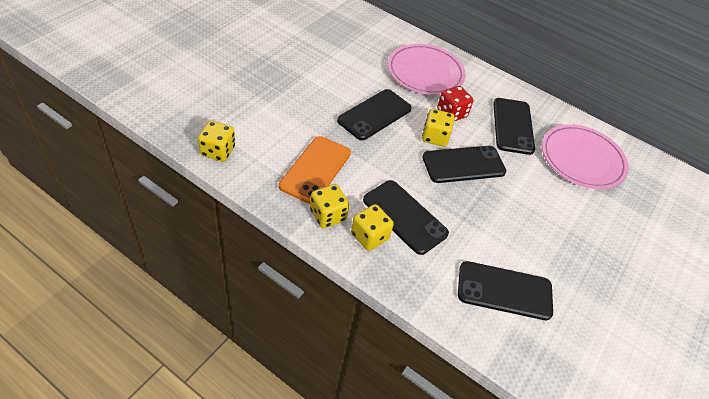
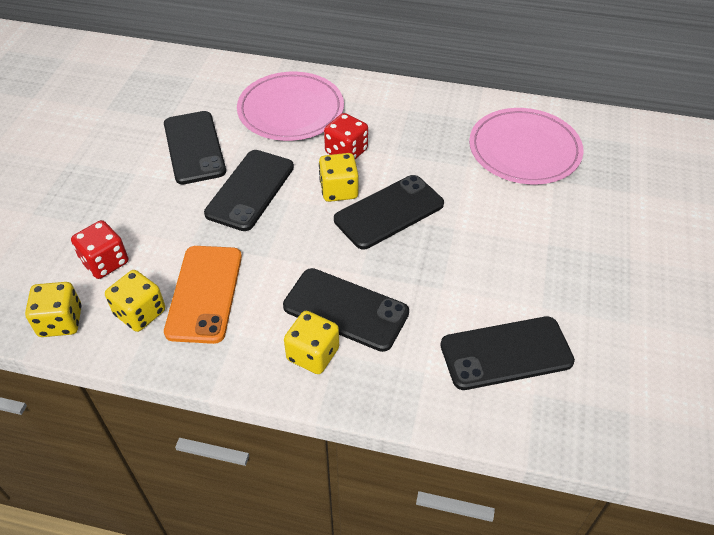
camera: 15 degrees left, 0 degrees up
(261, 125) = (105, 262): none -> red dice
(328, 215) = (247, 349): yellow dice -> yellow dice (140, 313)
(512, 126) = (426, 139): black phone -> black phone (194, 147)

